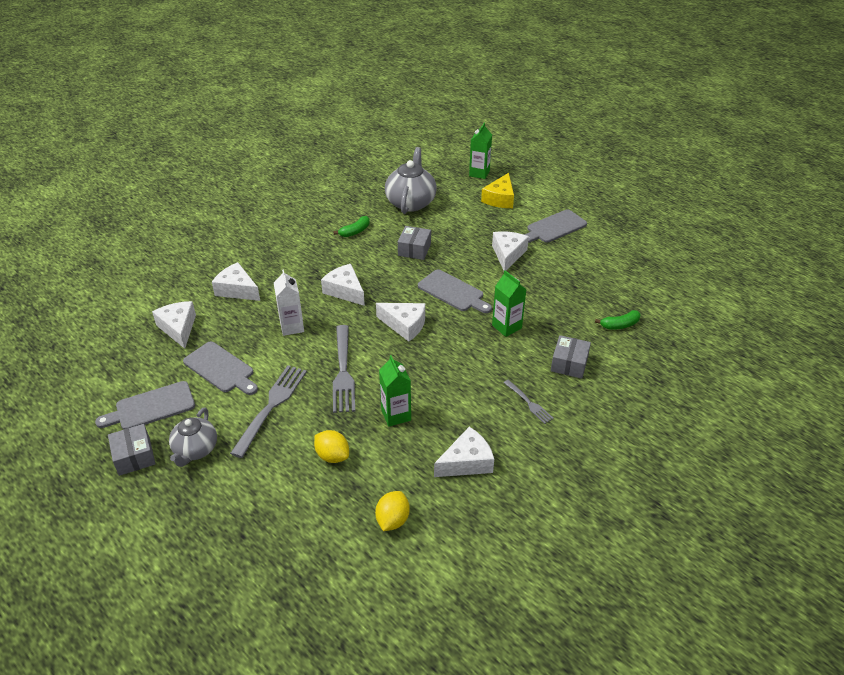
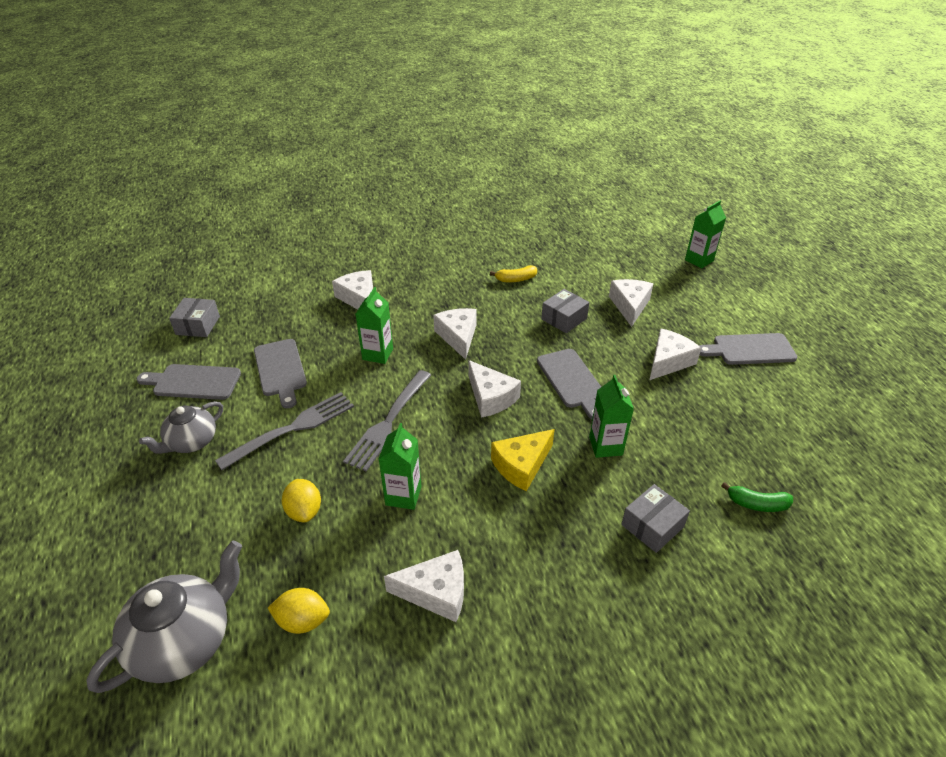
camera: 30 degrees right, 0 degrees up
(134, 456) = (139, 424): grey box -> grey box (198, 325)
(178, 328) = (278, 316): white cheese -> white cheese (629, 306)
(292, 327) = (377, 354): white carton -> green carton
(355, 231) = (516, 279): green banana -> yellow banana
(392, 520) = (303, 620): yellow lemon -> yellow lemon turned 45 degrees clockwise
(411, 202) = (598, 268): grey teapot -> grey teapot (185, 641)
(500, 199) = (704, 295): yellow cheese -> yellow cheese (521, 465)
(529, 403) = (565, 553): grey fork -> none

